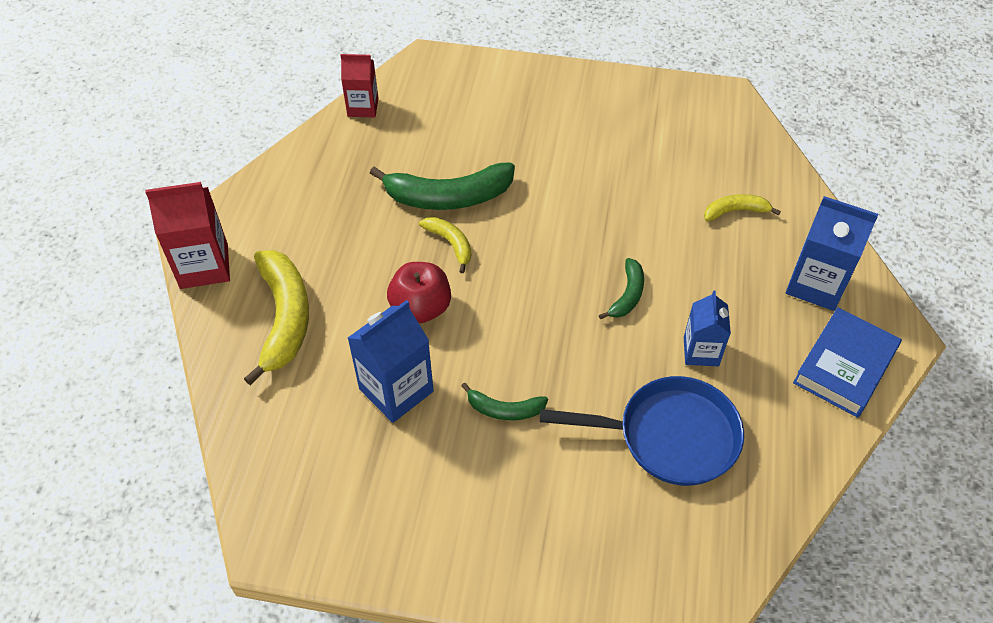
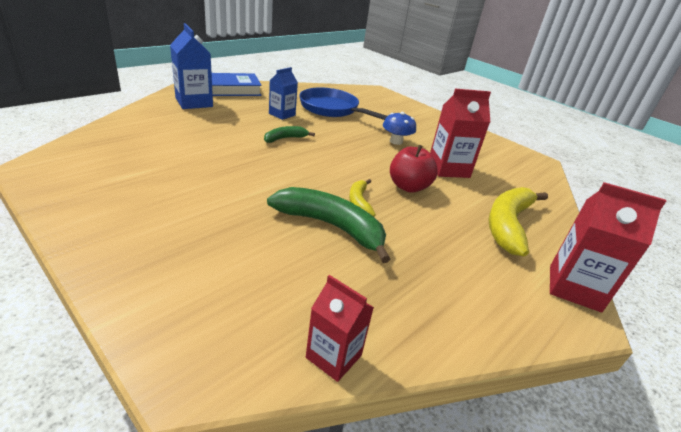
camera: 150 degrees left, 20 degrees down
(396, 390) = (448, 169): blue carton -> red carton
(504, 409) = (396, 141): green banana -> blue mushroom
(735, 211) = (171, 131): yellow banana -> none

